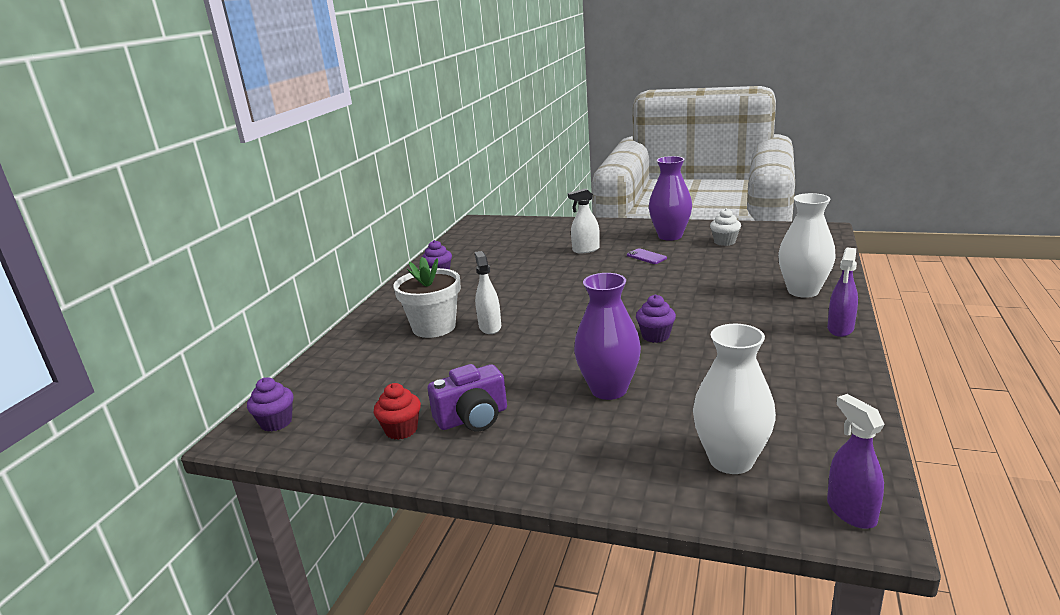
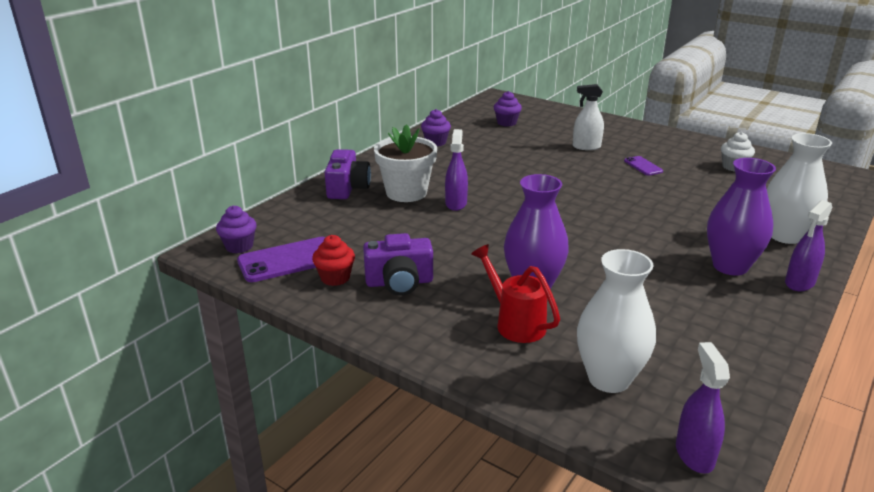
camera: 15 degrees right, 5 degrees up
(340, 424) = (288, 260): none -> purple phone
(369, 336) = (347, 188): none -> purple camera
(490, 327) = (456, 203): white spray bottle -> purple spray bottle
(611, 429) = (515, 322): none -> red watering can
(655, 336) = (606, 247): purple cupcake -> purple cupcake (506, 123)
(670, 236) = (680, 149): purple vase -> purple vase (730, 266)

